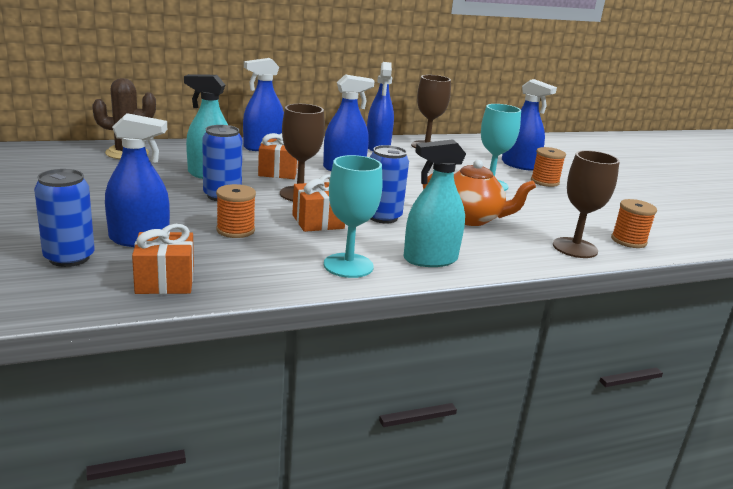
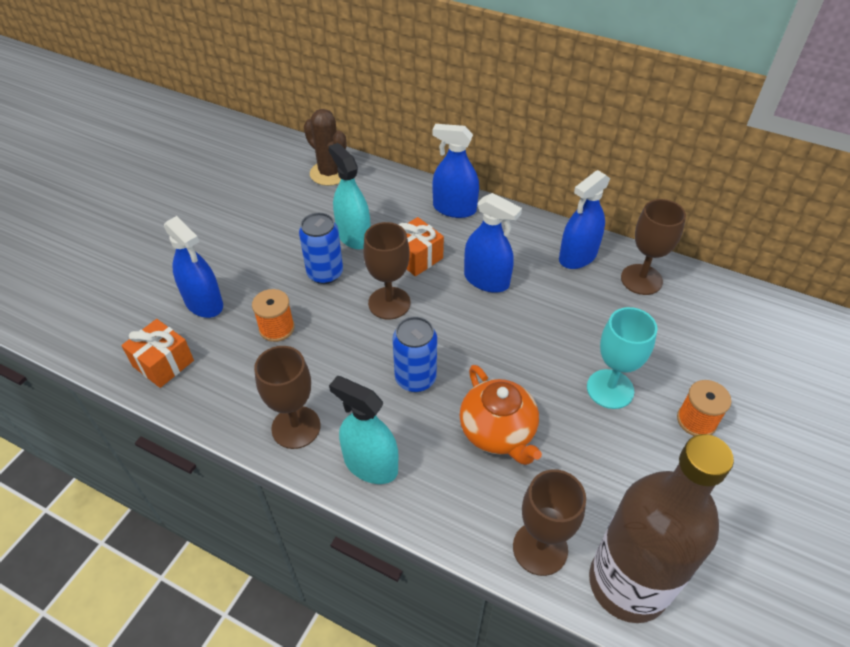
camera: 50 degrees right, 25 degrees up
(69, 258) = (144, 301): blue can -> none
(318, 221) = (351, 353): orange gift -> none
(348, 265) = (296, 427): turquoise goblet -> brown goblet
(519, 165) = (714, 371): blue spray bottle -> none
(628, 241) = (628, 583): orange spool -> brown bottle

